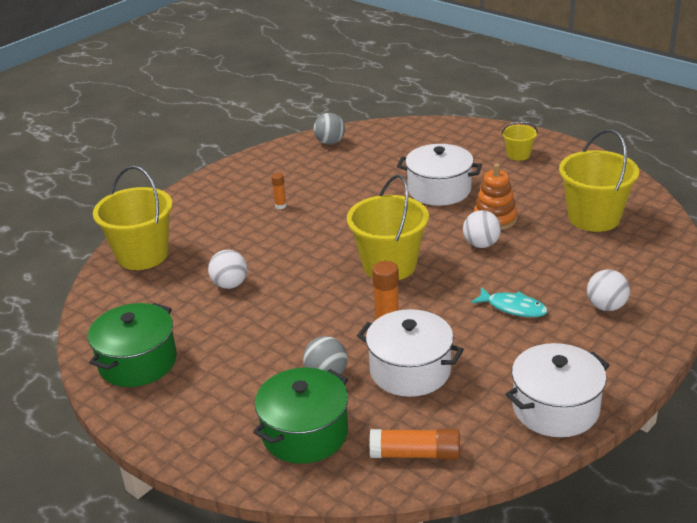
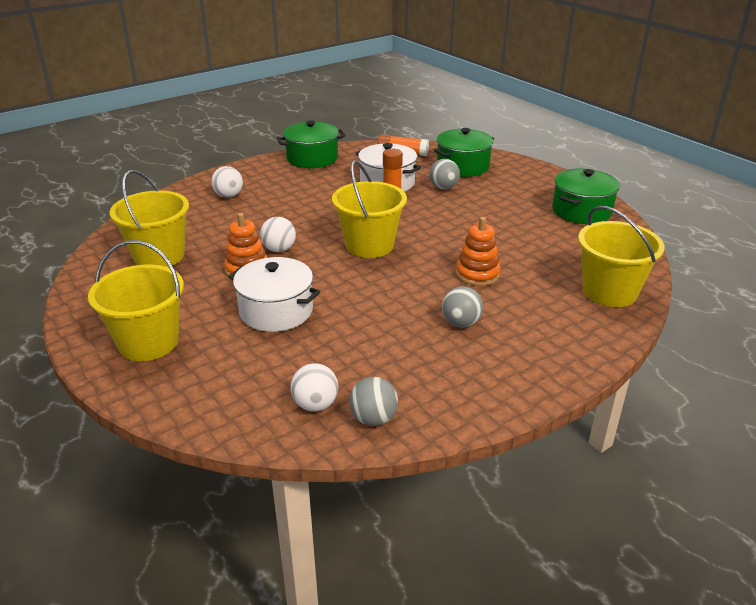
camera: 170 degrees left, 0 degrees up
(230, 284) = (515, 251): white ball -> white ball (315, 405)
(269, 252) = (477, 274): none -> orange stacking toy
(280, 206) = (461, 323): orange glue stick -> grey ball
(513, 308) = (293, 204): turquoise fish -> none
(518, 155) = (148, 342): yellow bucket -> yellow bucket, size x2.01
(555, 408) = (312, 158): white pot -> green pot

